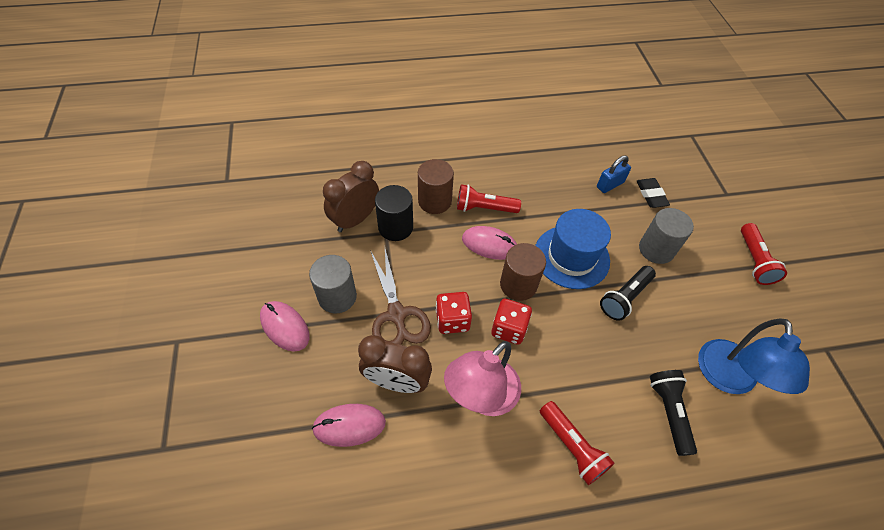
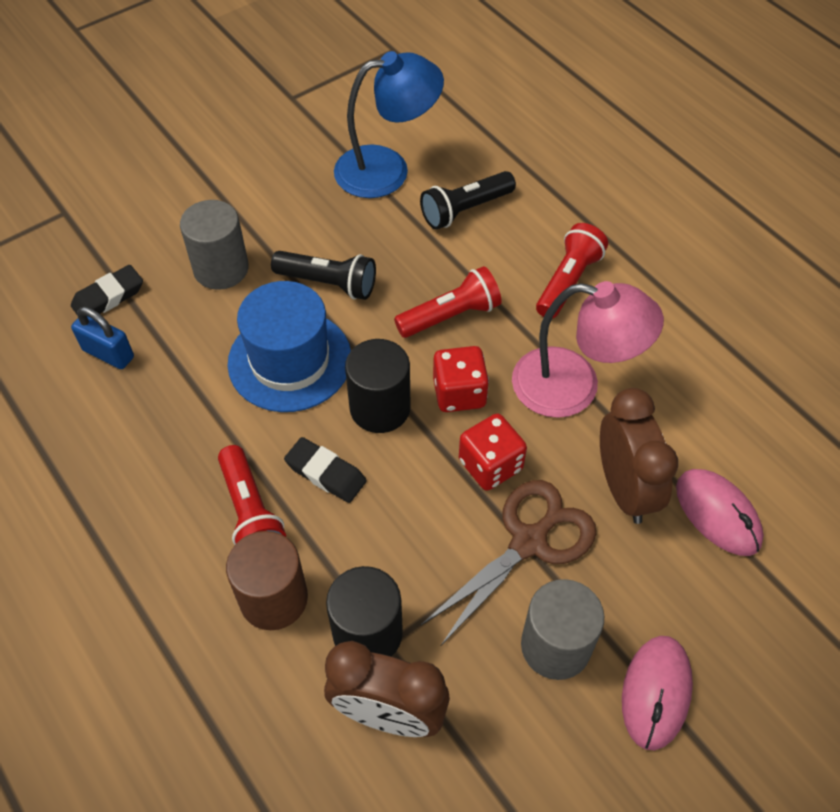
camera: 115 degrees left, 0 degrees up
(489, 245) = (326, 473): pink mouse -> black eraser
(518, 285) = (380, 408): brown cylinder -> black cylinder
(754, 261) = (187, 169): red flashlight -> red flashlight (451, 316)

